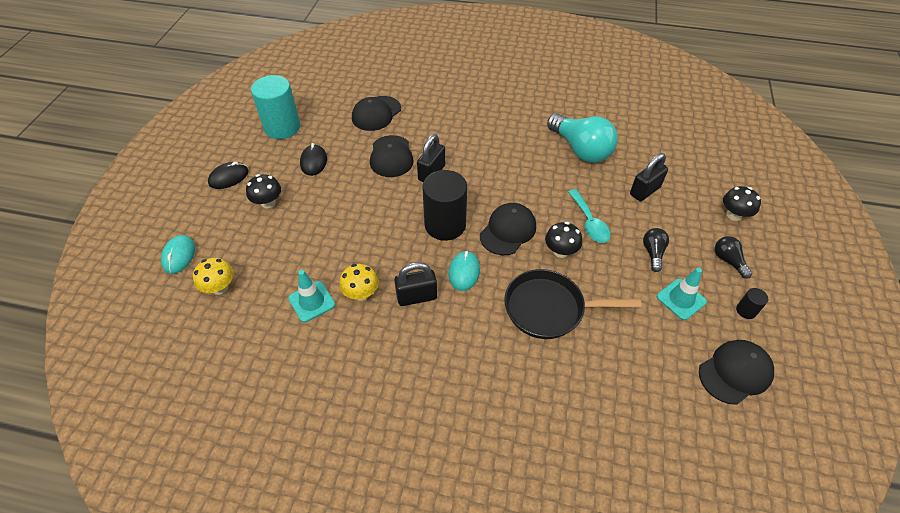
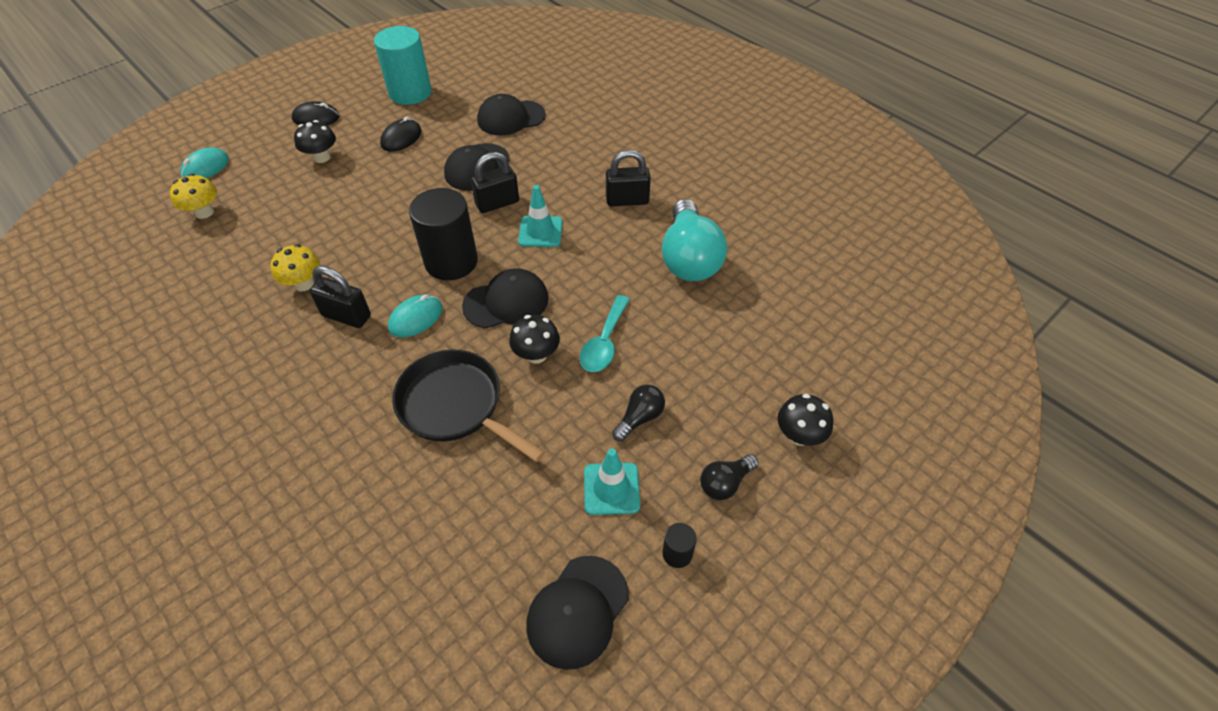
camera: 35 degrees right, 0 degrees up
(312, 301) = (257, 266): turquoise traffic cone -> turquoise traffic cone (540, 232)
(644, 191) = (713, 344): black padlock -> black padlock (627, 200)
(728, 260) = (725, 483): black light bulb -> black light bulb turned 135 degrees counterclockwise
(735, 372) = (578, 611): black cap -> black cap turned 120 degrees clockwise

